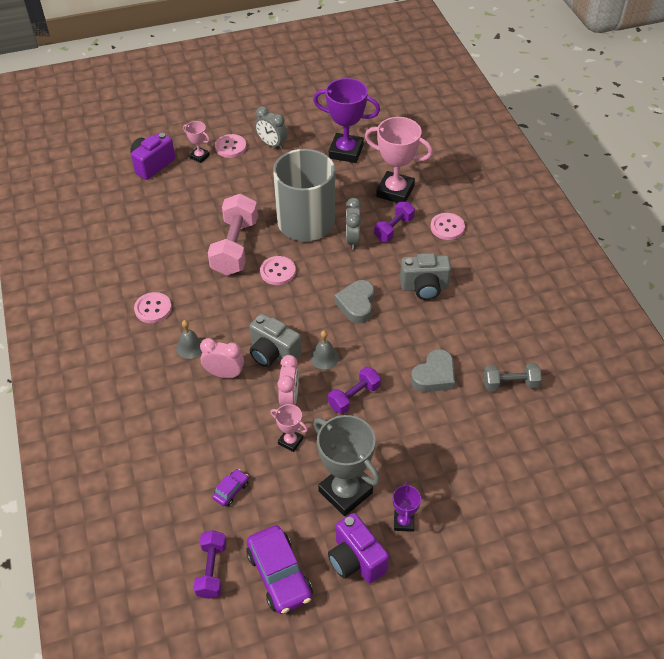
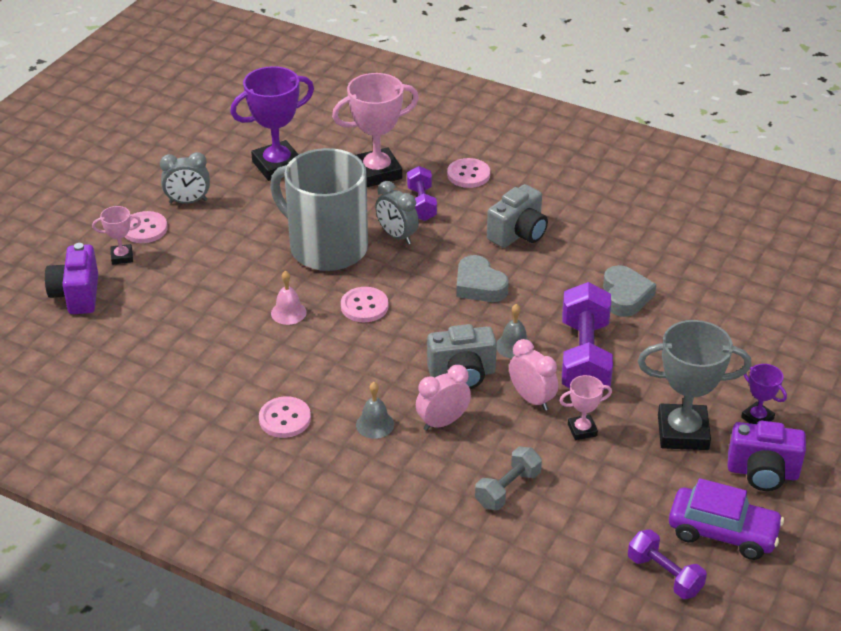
camera: 45 degrees left, 10 degrees down
(231, 490) = (589, 505): purple car -> none
(235, 247) = (288, 312): pink dumbbell -> pink bell
(354, 397) = (584, 358): purple dumbbell -> purple dumbbell, size x1.74
(510, 384) = (691, 261): grey dumbbell -> grey dumbbell (508, 489)

